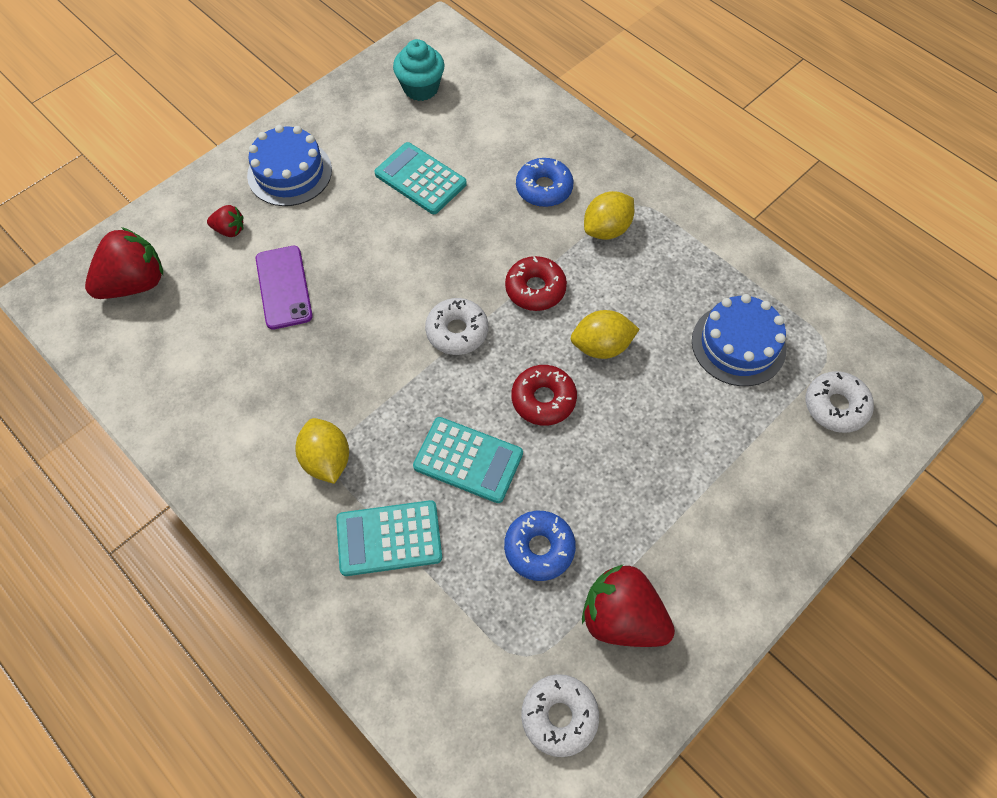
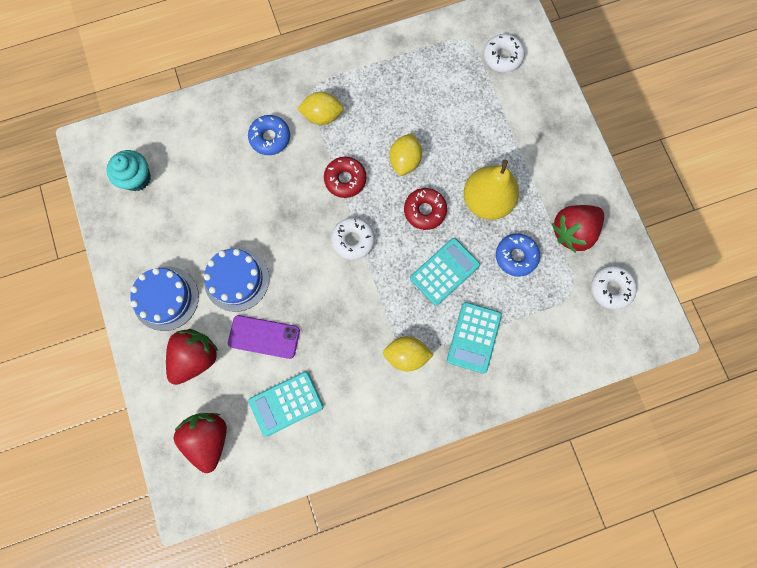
camera: 65 degrees left, 15 degrees up
(230, 230) = (195, 357): red strawberry -> red strawberry, size x2.01
(420, 179) = (219, 212): turquoise calculator -> turquoise calculator (286, 403)
(602, 473) = (486, 201): none -> yellow pear
(606, 229) = (322, 116): yellow lemon -> yellow lemon turned 75 degrees counterclockwise
(738, 344) = (440, 85): blue cake -> blue cake (236, 279)

